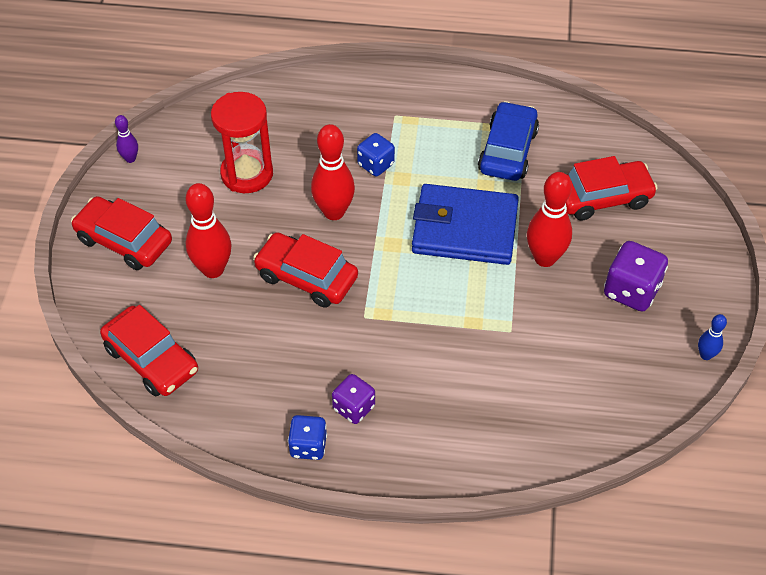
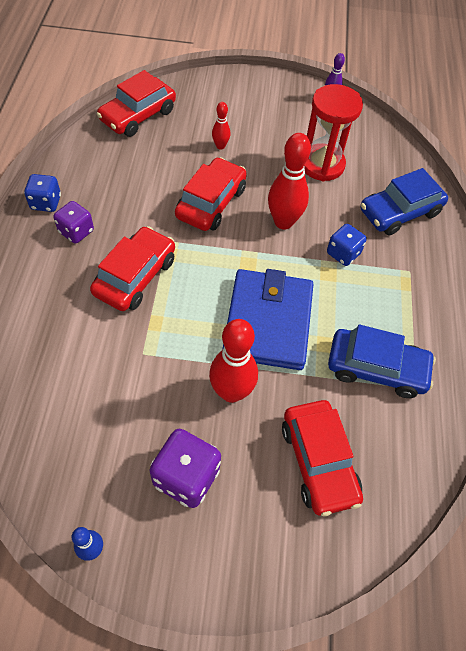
camera: 85 degrees right, 5 degrees up
(124, 241) = (248, 97): red car -> red car (135, 276)
(213, 269) = (220, 146): red bowling pin -> red bowling pin, size x0.51
(318, 114) = (399, 212): none -> blue car

